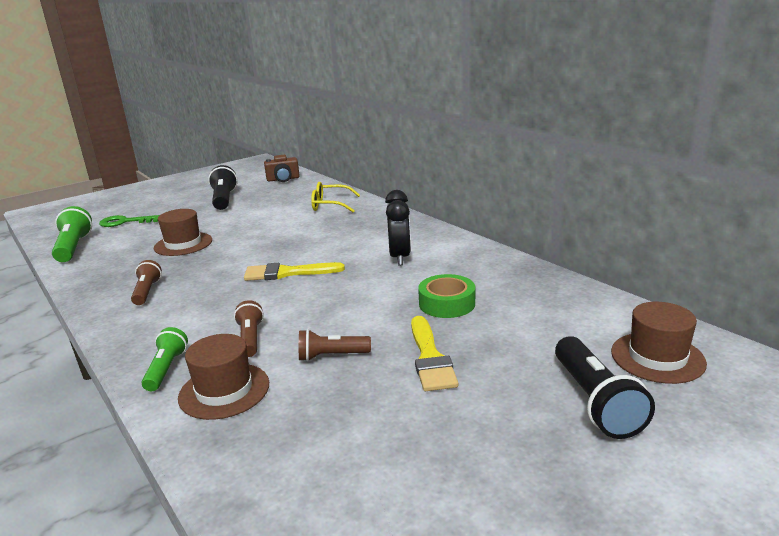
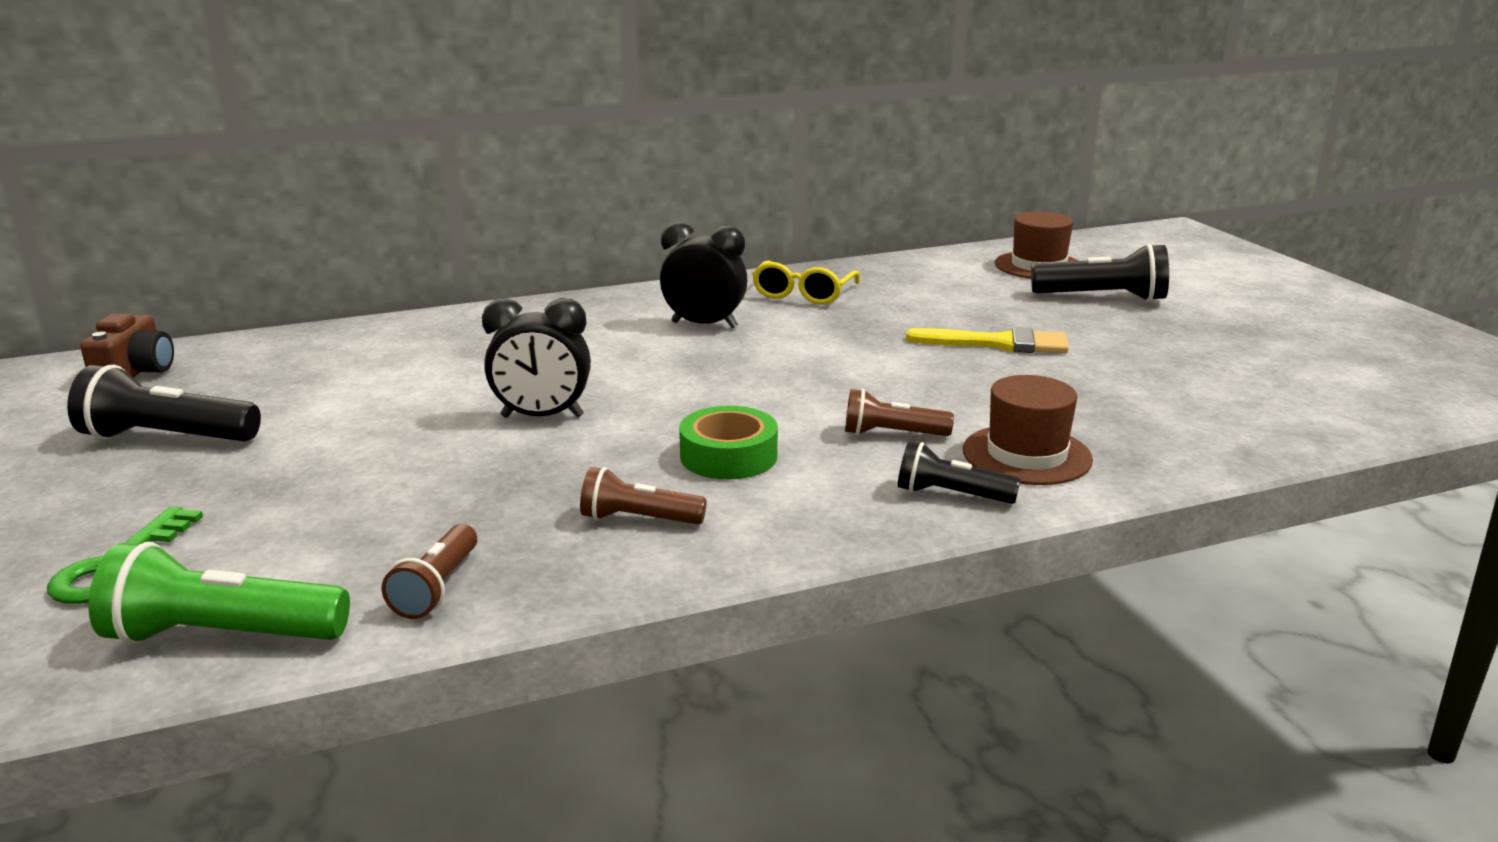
camera: 75 degrees left, 0 degrees up
(166, 369) = (951, 495): green flashlight -> black flashlight
(183, 244) = (413, 485): brown hat -> none
(256, 249) = (542, 417): none -> black clock
(287, 273) = (681, 398): yellow brush -> none
(330, 205) = (397, 345): yellow glasses -> yellow glasses (803, 294)
(331, 356) = (968, 389): brown flashlight -> brown flashlight (437, 588)
(447, 303) = (872, 320): green tape -> green tape (728, 456)

